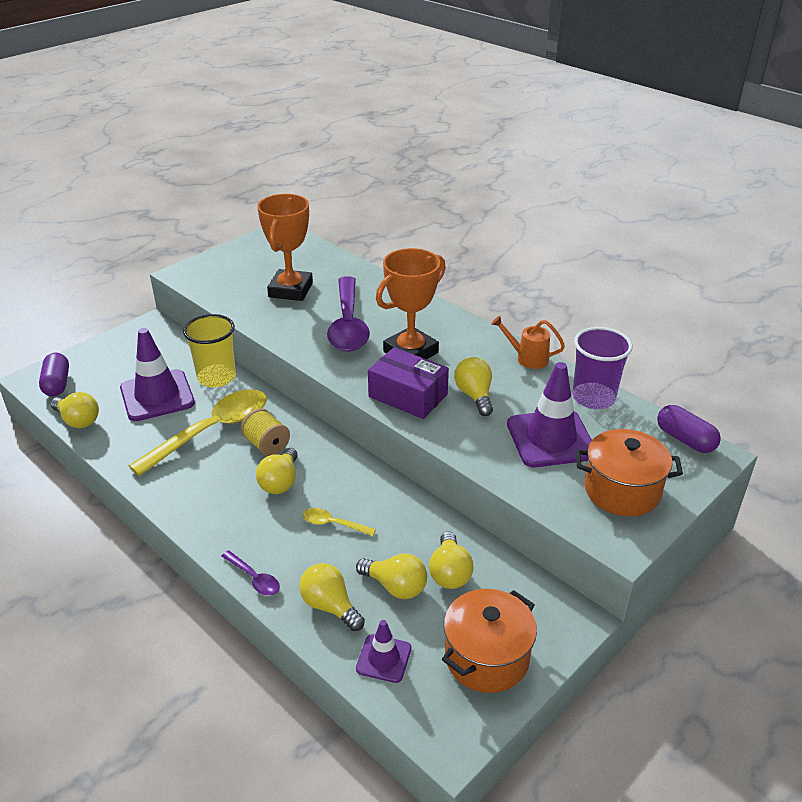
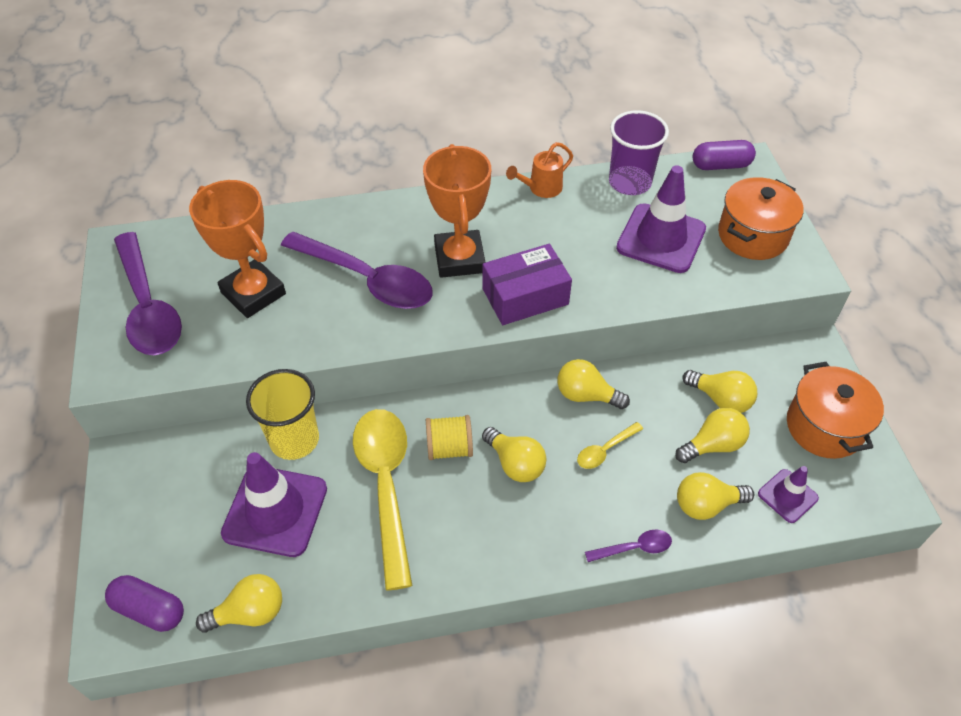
camera: 55 degrees left, 15 degrees up
(243, 262) = (148, 307): none -> purple spoon
(474, 395) = (564, 252): yellow light bulb -> yellow light bulb (586, 395)

